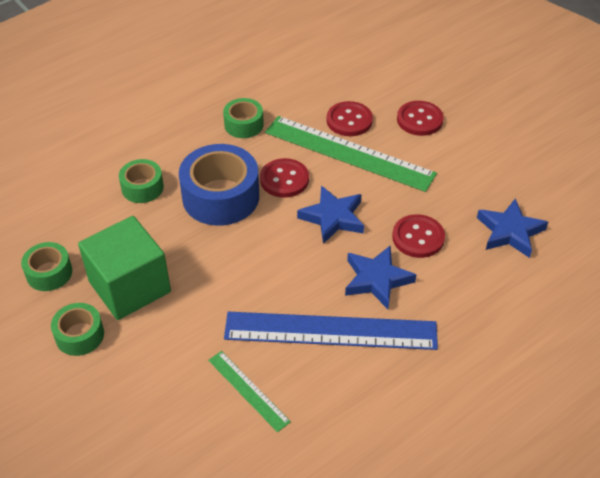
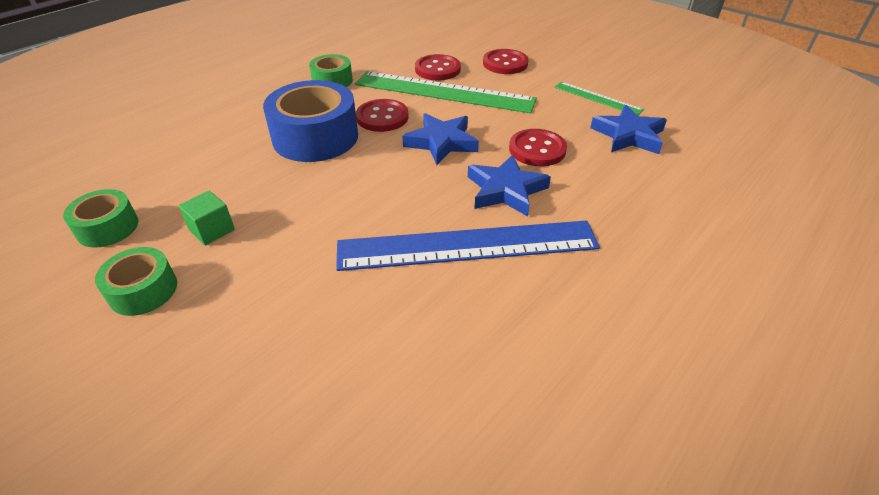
camera: 10 degrees left, 5 degrees down
(130, 287) = (212, 230): green cube -> green cube, size x0.44
(142, 187) = (226, 138): green tape -> none
(248, 390) = (377, 325): green ruler -> green ruler (597, 98)

